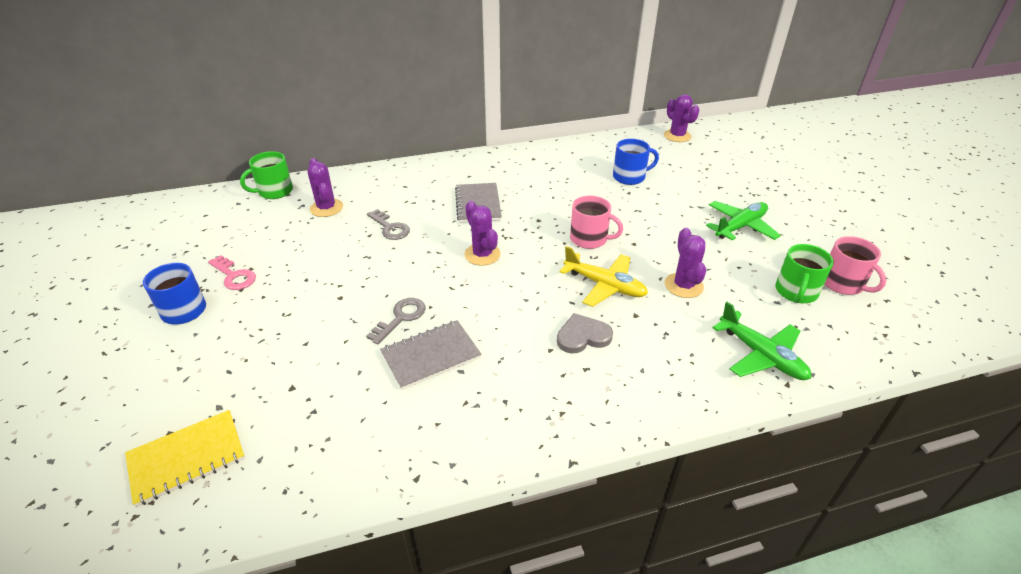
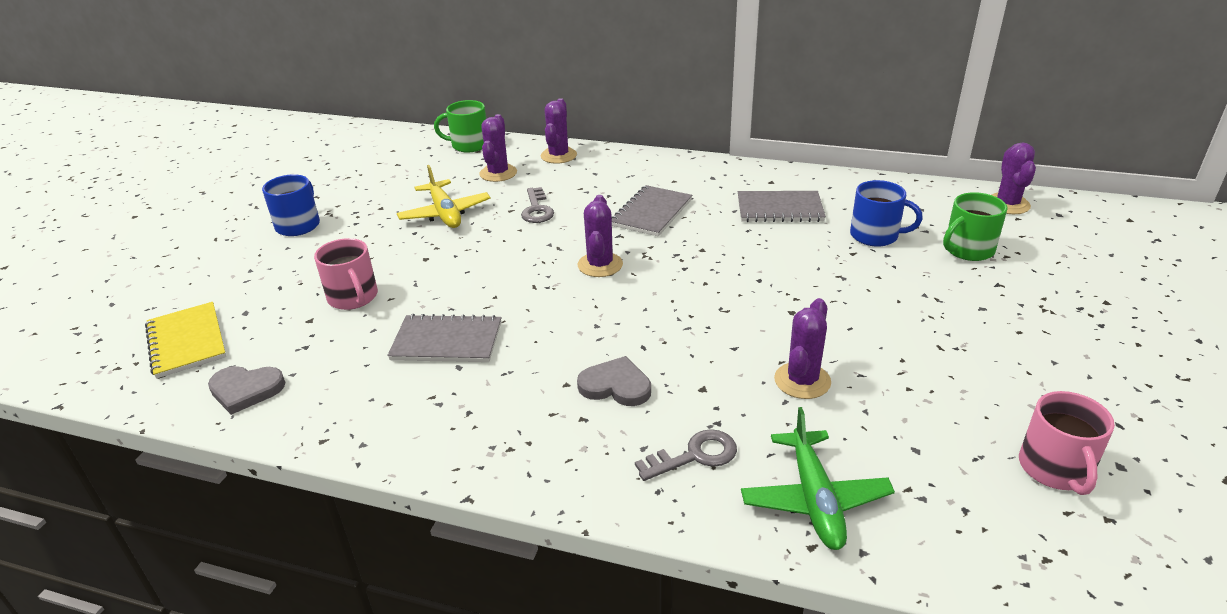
camera: 35 degrees right, 5 degrees down
(187, 458) = (187, 341): yellow notebook -> yellow notebook turned 60 degrees clockwise
(234, 276) = (362, 210): pink key -> none
(299, 472) = (246, 390): none -> grey heart
(362, 180) = (558, 156): none -> purple cactus
(401, 318) = (457, 296): grey key -> grey key (695, 455)
(558, 176) = (779, 209): none -> grey notebook
(589, 239) = (740, 289): pink mug -> pink mug (353, 297)
(605, 285) = (701, 344): yellow plane -> yellow plane (445, 213)
(740, 227) = (971, 342): green plane -> none
(796, 292) = (961, 449): green mug -> green mug (967, 250)

